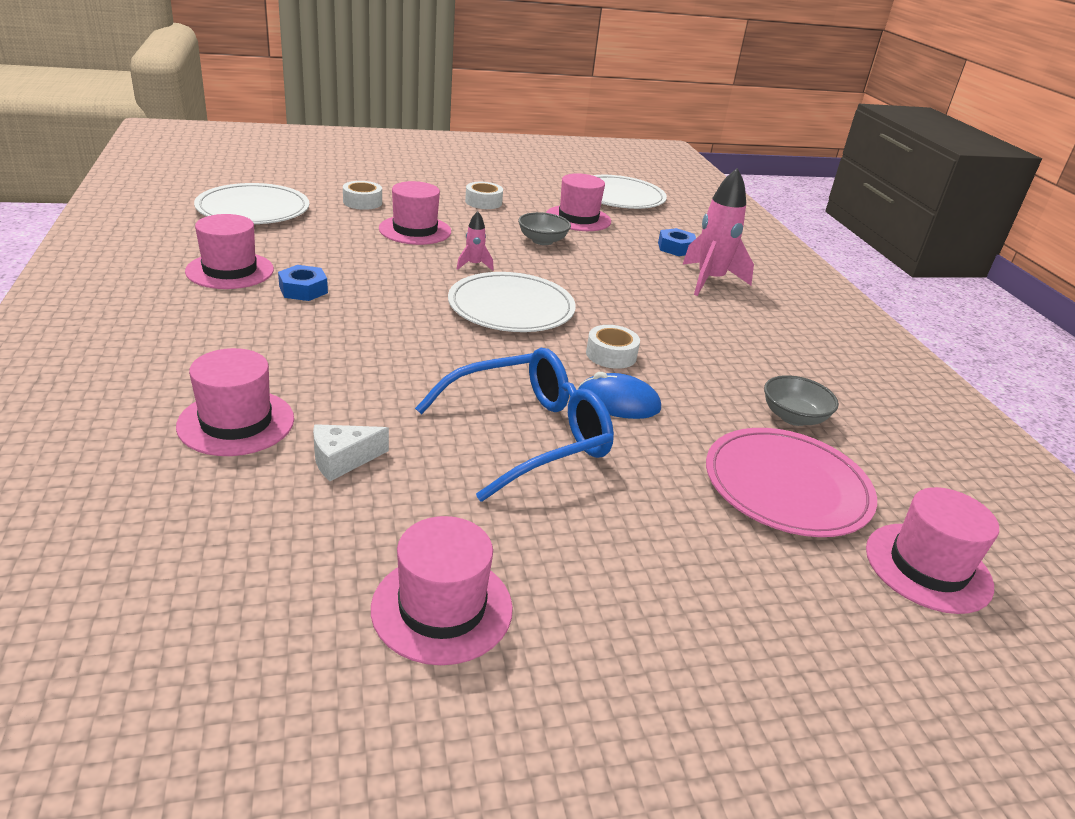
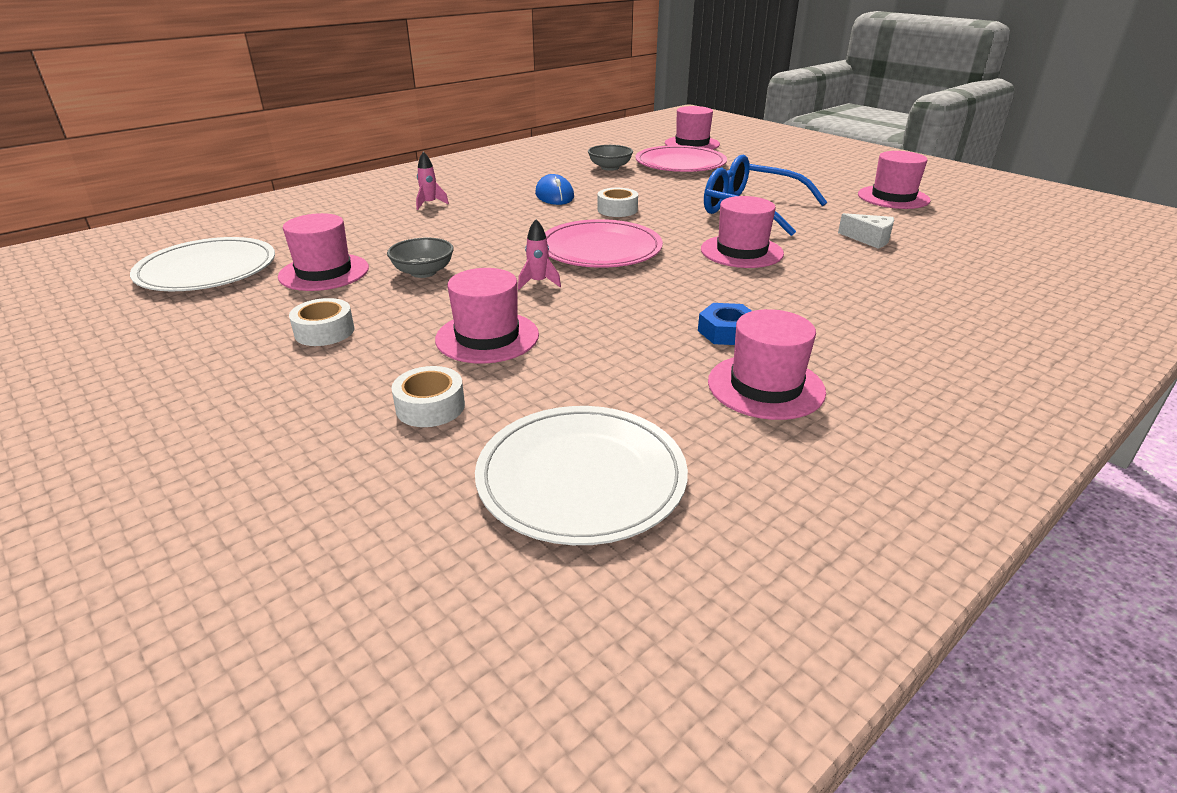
camera: 115 degrees left, 0 degrees up
(236, 422) = (913, 275): pink hat -> pink hat (741, 251)
(511, 307) = (600, 249): white plate -> pink plate
(618, 402) = (673, 199): blue mouse -> blue mouse (554, 195)
(676, 248) = (363, 223): blue nut -> none
(710, 281) = (430, 204): pink rocket -> pink rocket, size x0.48

